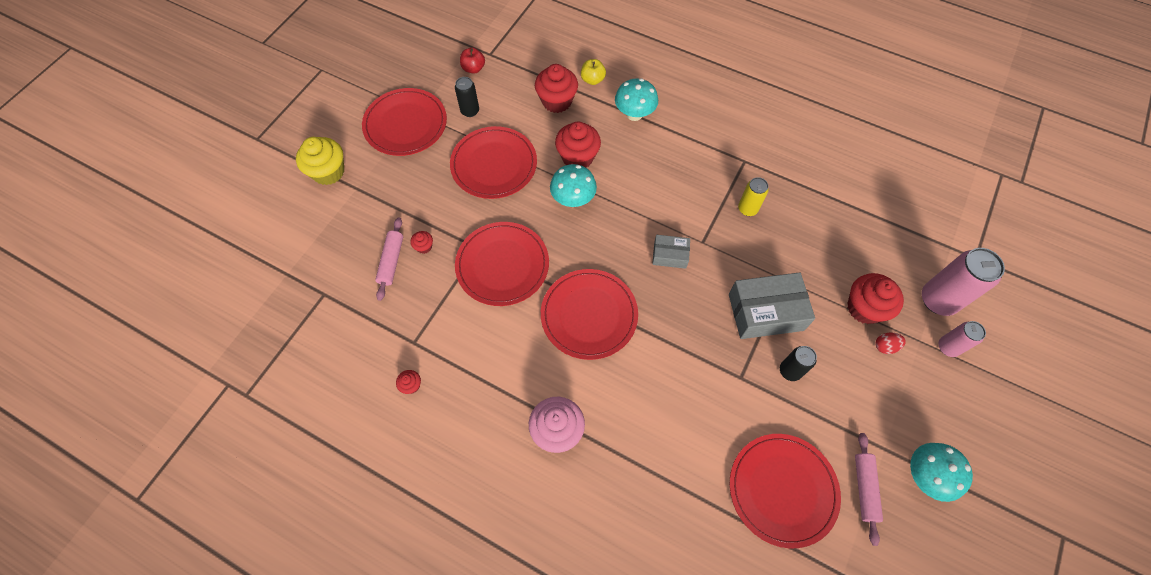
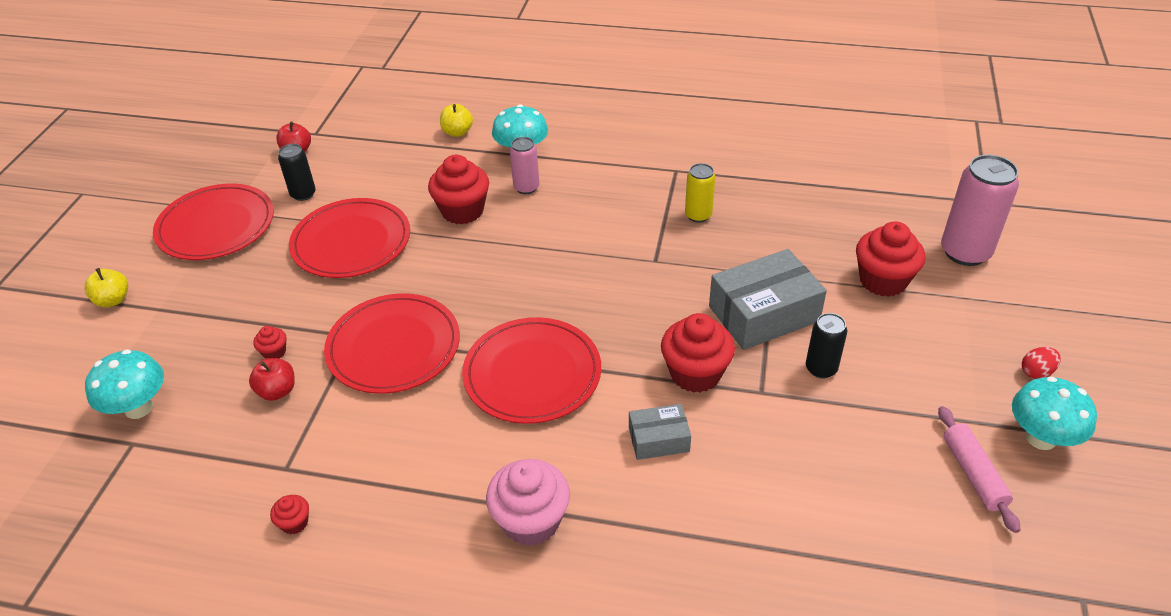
camera: 15 degrees left, 20 degrees down
(328, 172) = (113, 300): yellow cupcake -> yellow apple
(391, 261) = (229, 380): pink rolling pin -> none
(420, 279) = (277, 391): none -> red apple
(557, 101) = (417, 161): red cupcake -> red cupcake (695, 373)
(573, 199) = (470, 255): turquoise mushroom -> turquoise mushroom (139, 408)
(670, 255) = (618, 284): grey box -> grey box (659, 439)
(782, 489) = (869, 505): red plate -> none
(885, 346) = (926, 313): red egg -> red egg (1036, 372)
(948, 347) = (1000, 296): pink can -> pink can (526, 187)

